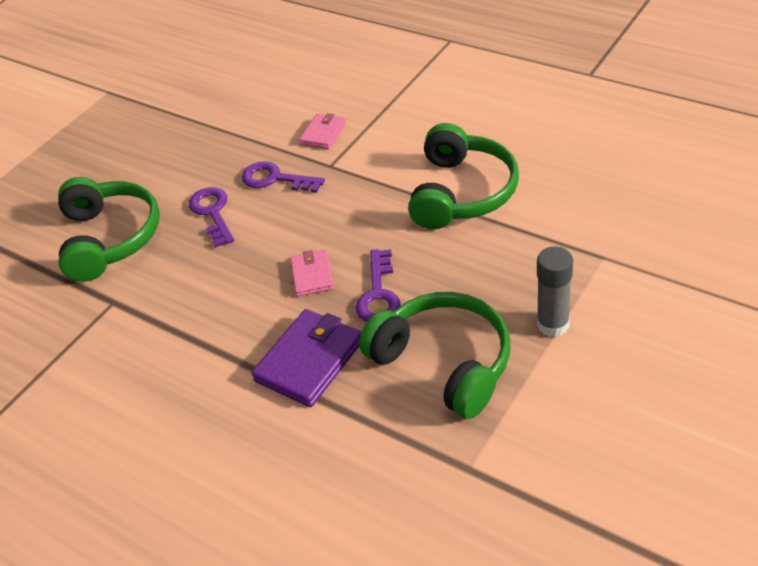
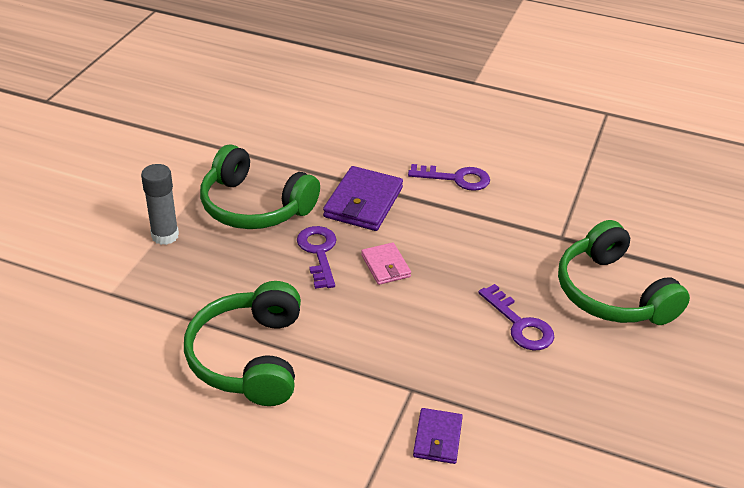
camera: 160 degrees right, 5 degrees down
(275, 179) = (470, 368): purple key -> purple key (456, 179)
(323, 134) = (437, 438): pink wallet -> purple wallet

